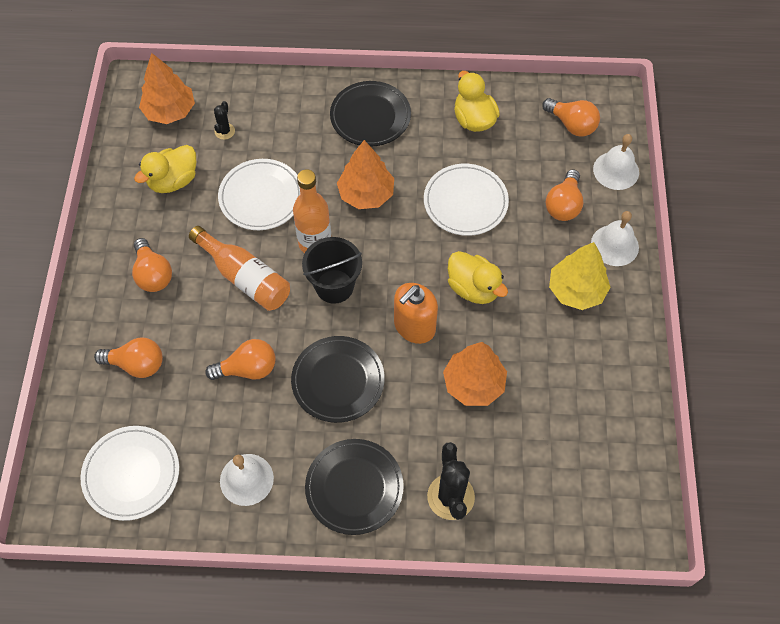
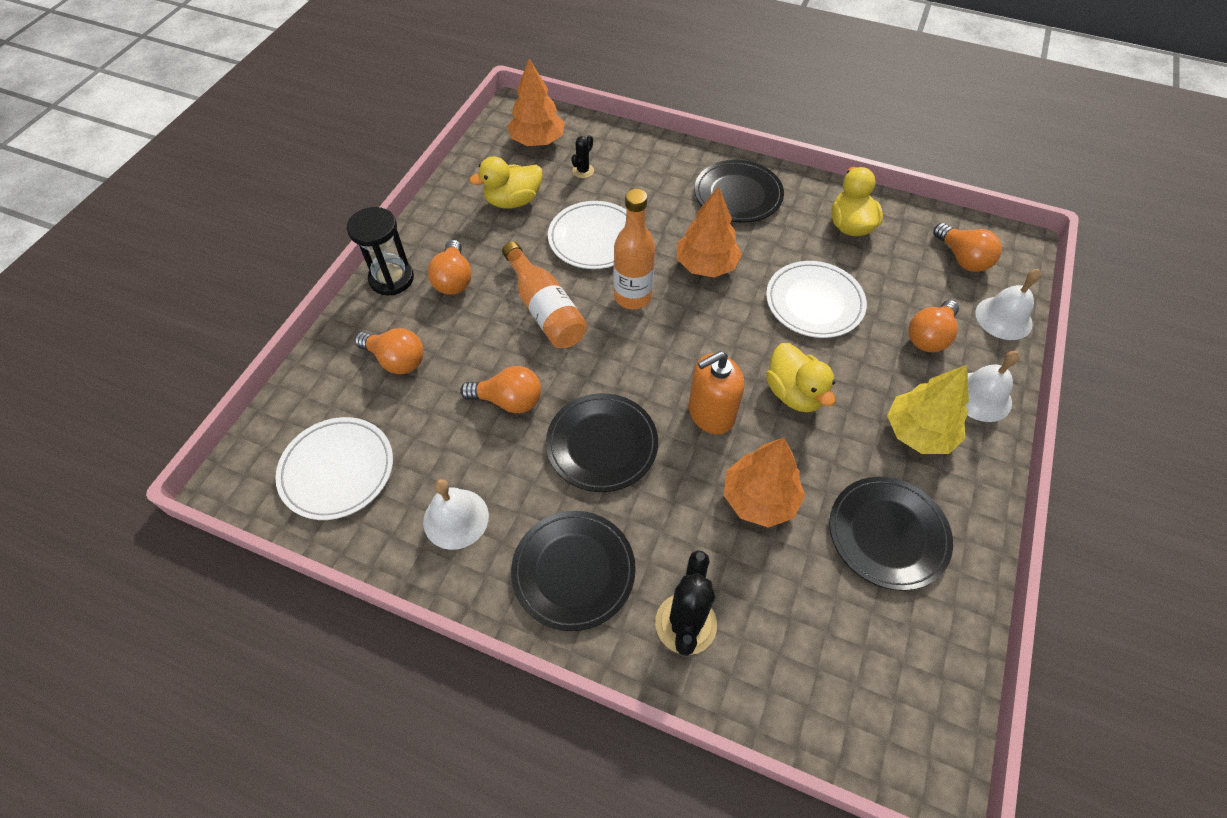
camera: 20 degrees right, 5 degrees down
(97, 291) = (391, 279): none -> black hourglass
(334, 286) = (637, 345): black bucket -> none
(574, 379) = (888, 534): none -> black plate

